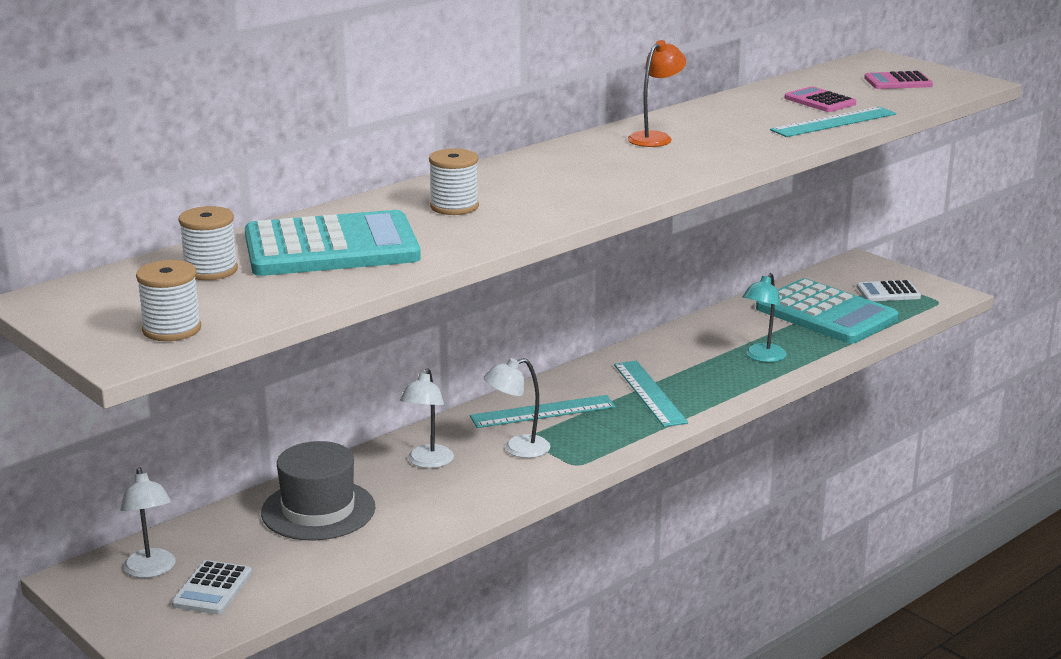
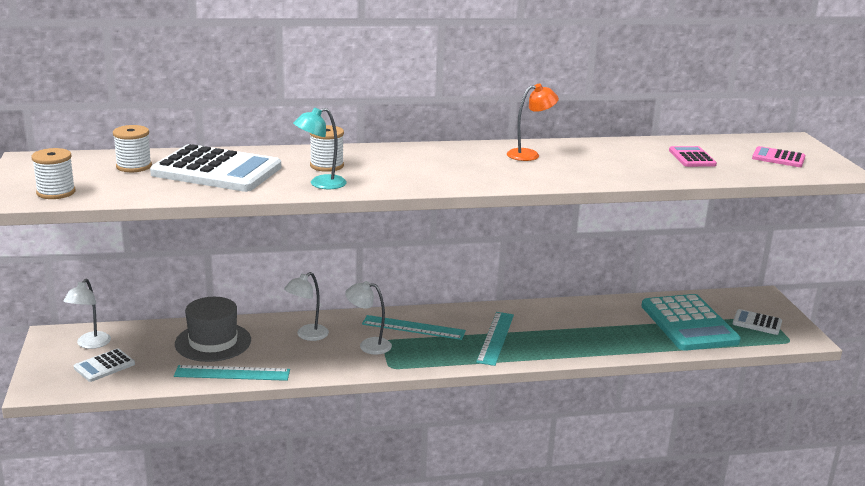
camera: 30 degrees right, 0 degrees up
(331, 247) = (216, 171): turquoise calculator -> white calculator
(762, 357) = (603, 339): turquoise lamp -> turquoise lamp (321, 184)
(833, 122) = (676, 174): turquoise ruler -> turquoise ruler (232, 373)

